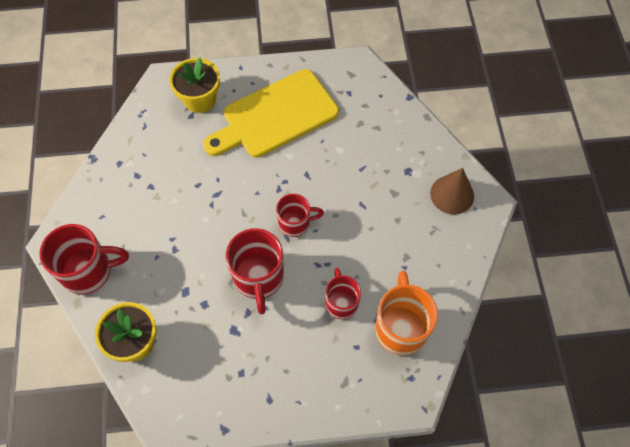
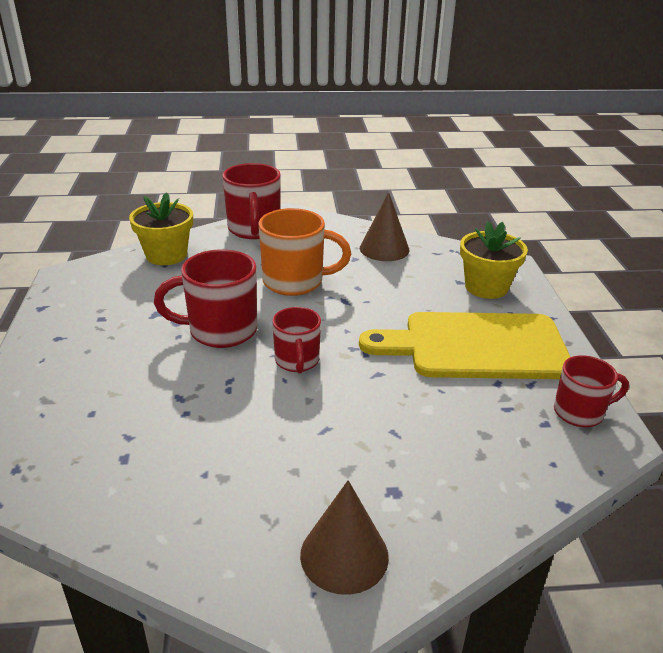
camera: 90 degrees right, 30 degrees down
(135, 163) = (384, 249): none -> brown cone
(275, 116) = (476, 346): yellow cutting board -> yellow cutting board turned 60 degrees counterclockwise
(341, 302) = (164, 400): red mug -> red mug (580, 412)
(401, 327) = (101, 462): orange mug -> orange mug (295, 282)

